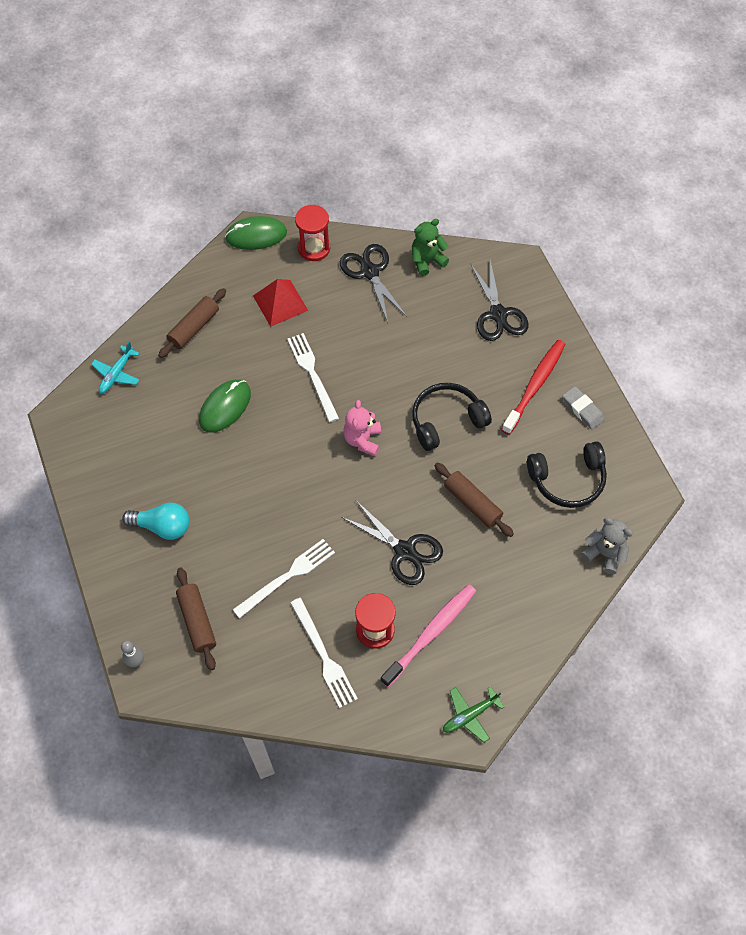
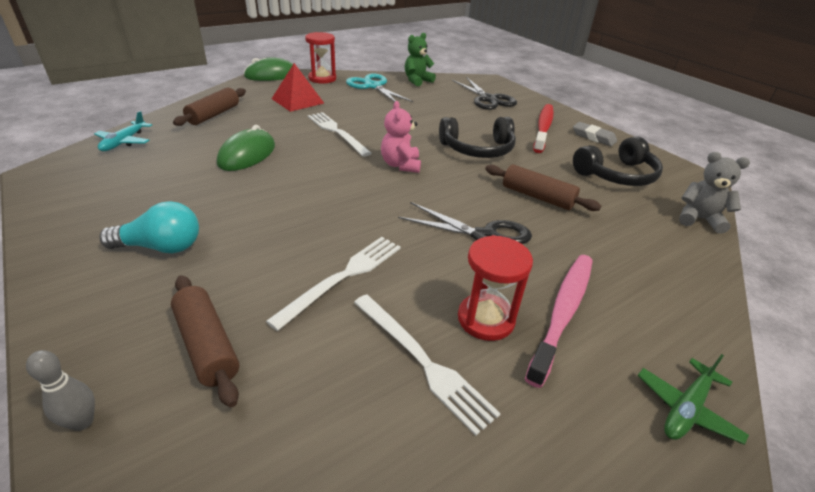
camera: 15 degrees left, 25 degrees down
(370, 272) = (373, 86): black scissors -> turquoise scissors
(446, 420) = (477, 149): black headphones -> black headphones turned 150 degrees counterclockwise

